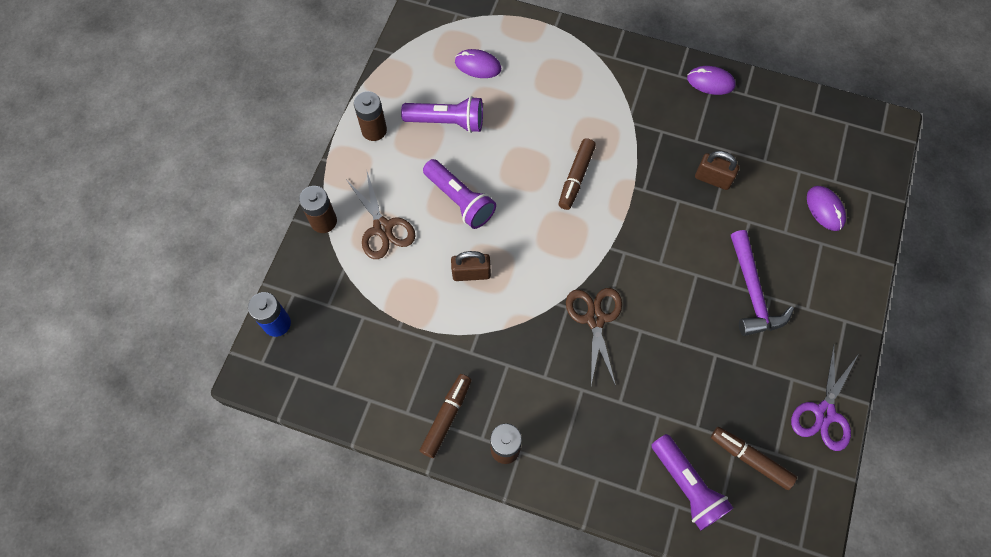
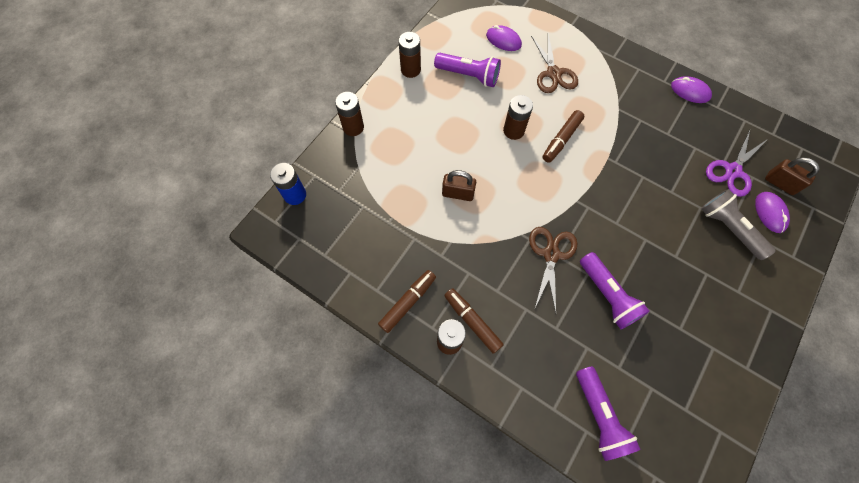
camera: 15 degrees right, 0 degrees up
(382, 228) = (397, 143): brown scissors -> brown scissors (553, 73)
(460, 200) = (463, 136): purple flashlight -> purple flashlight (607, 295)
(517, 179) = (513, 131): none -> brown battery
(712, 179) = (676, 166): brown padlock -> brown padlock (780, 183)
(750, 459) = (661, 408): brown marker -> brown marker (472, 321)
(752, 292) = (692, 265): purple hammer -> none
(784, 238) = (728, 228): none -> grey flashlight
(824, 413) = (737, 385): purple scissors -> purple scissors (732, 171)

